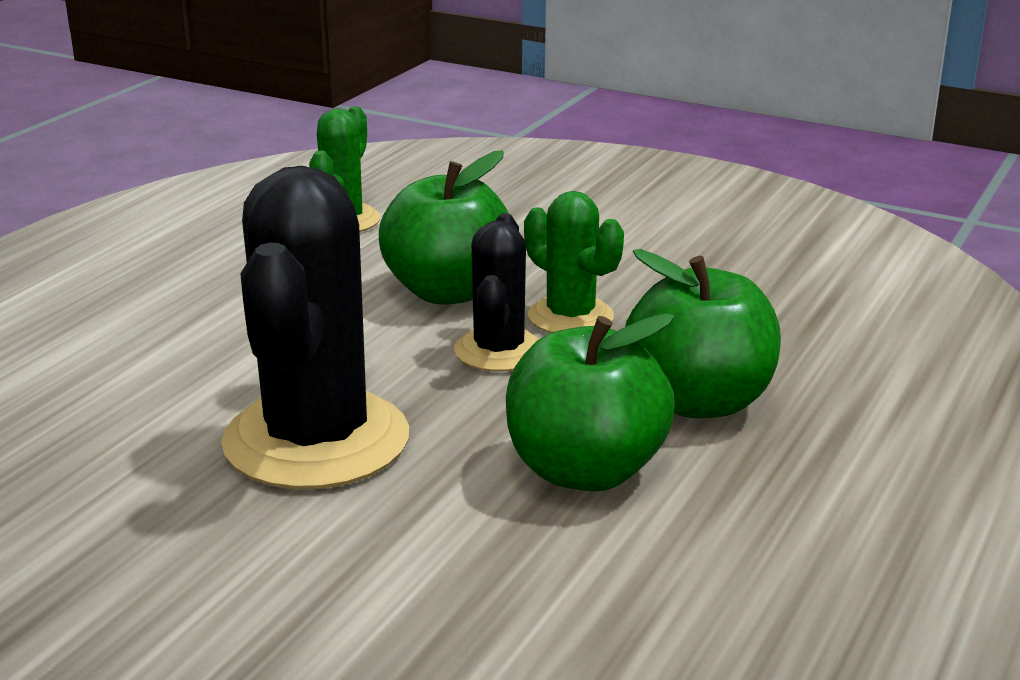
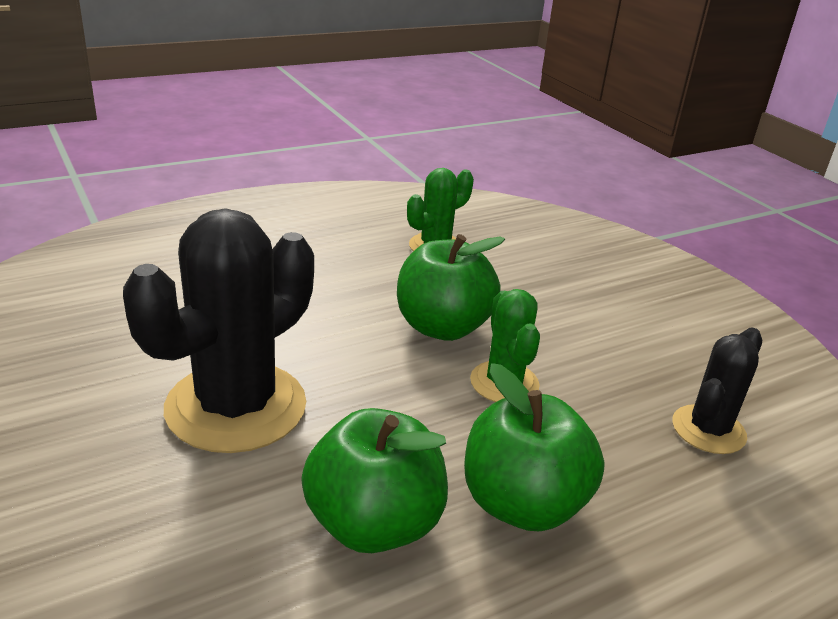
camera: 30 degrees right, 5 degrees up
(499, 351) = (425, 389): black cactus -> black cactus (708, 430)

